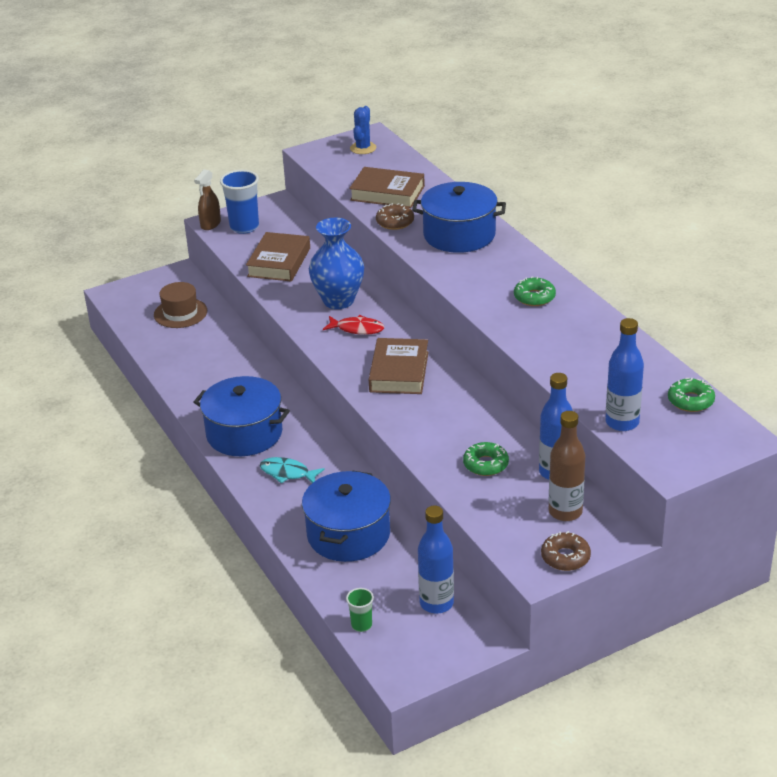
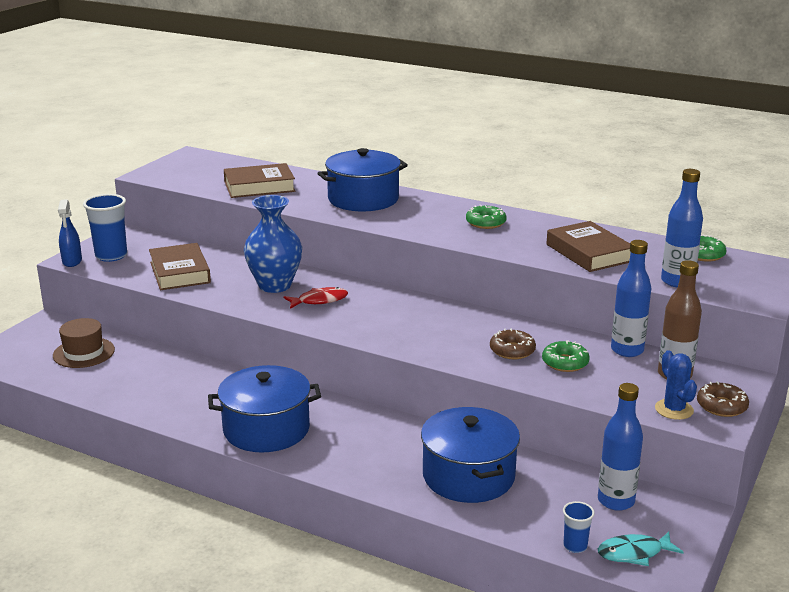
camera: 35 degrees left, 10 degrees down
(210, 224) = (72, 261): brown spray bottle -> blue spray bottle
(287, 473) = (349, 447): turquoise fish -> turquoise fish (634, 553)
(361, 625) = (575, 546): green cup -> blue cup
(363, 148) = (195, 163): blue cactus -> blue cactus (674, 409)
(395, 222) = (293, 203): brown donut -> brown donut (512, 350)
(399, 372) = (399, 320): brown book -> brown book (589, 253)

